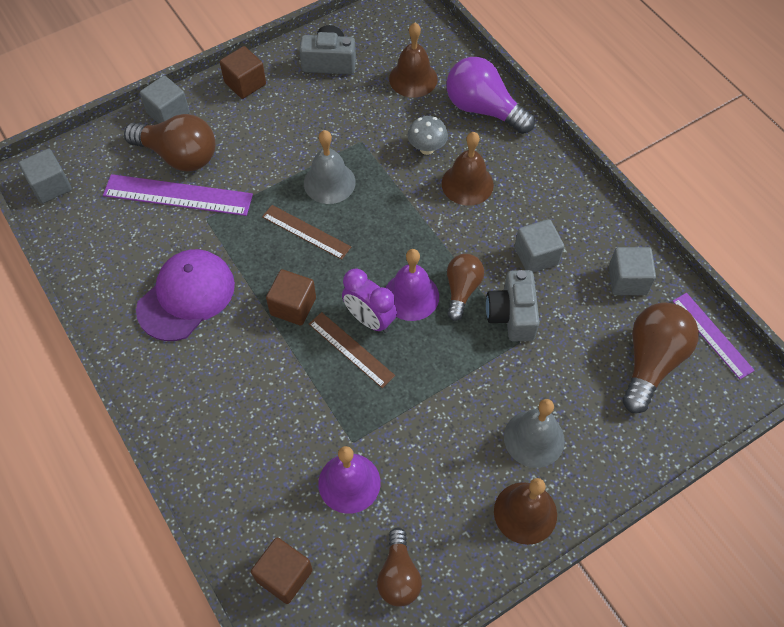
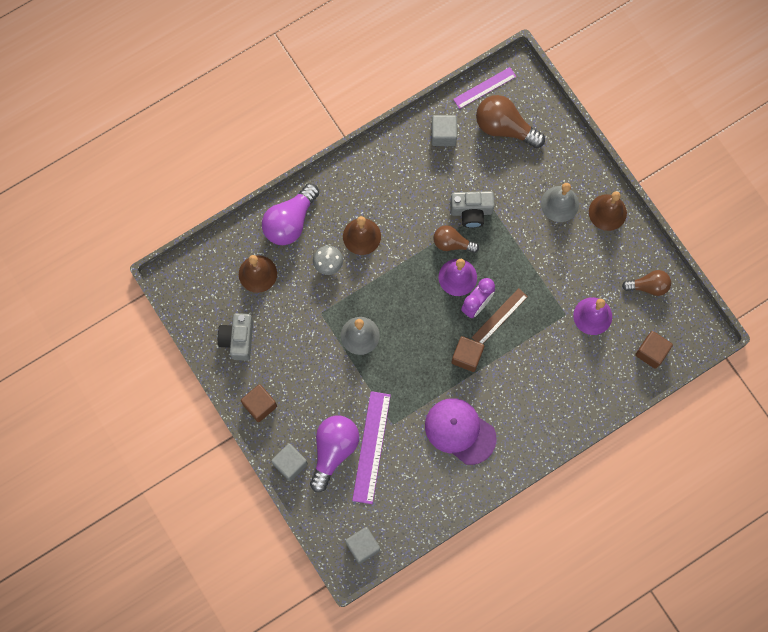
camera: 90 degrees left, 15 degrees up
(179, 156) = (333, 451): brown light bulb -> purple light bulb
(306, 232) = (404, 350): brown ruler -> none
(536, 256) = (424, 192): grey cube -> none

